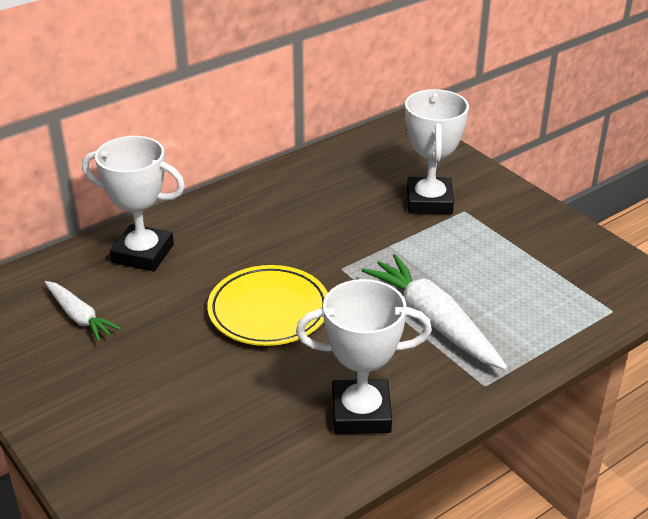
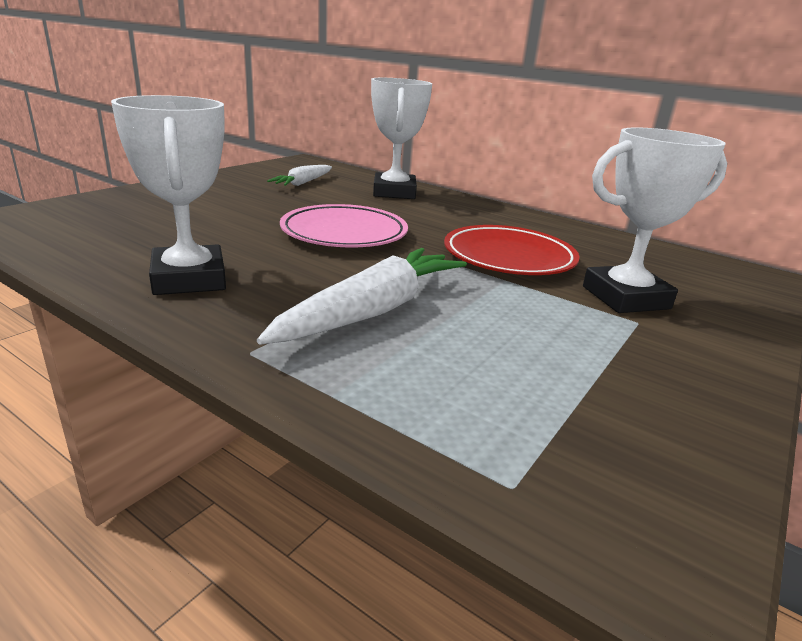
camera: 70 degrees right, 10 degrees down
(269, 311) = (344, 233): yellow plate -> pink plate
(347, 230) = (509, 257): none -> red plate

